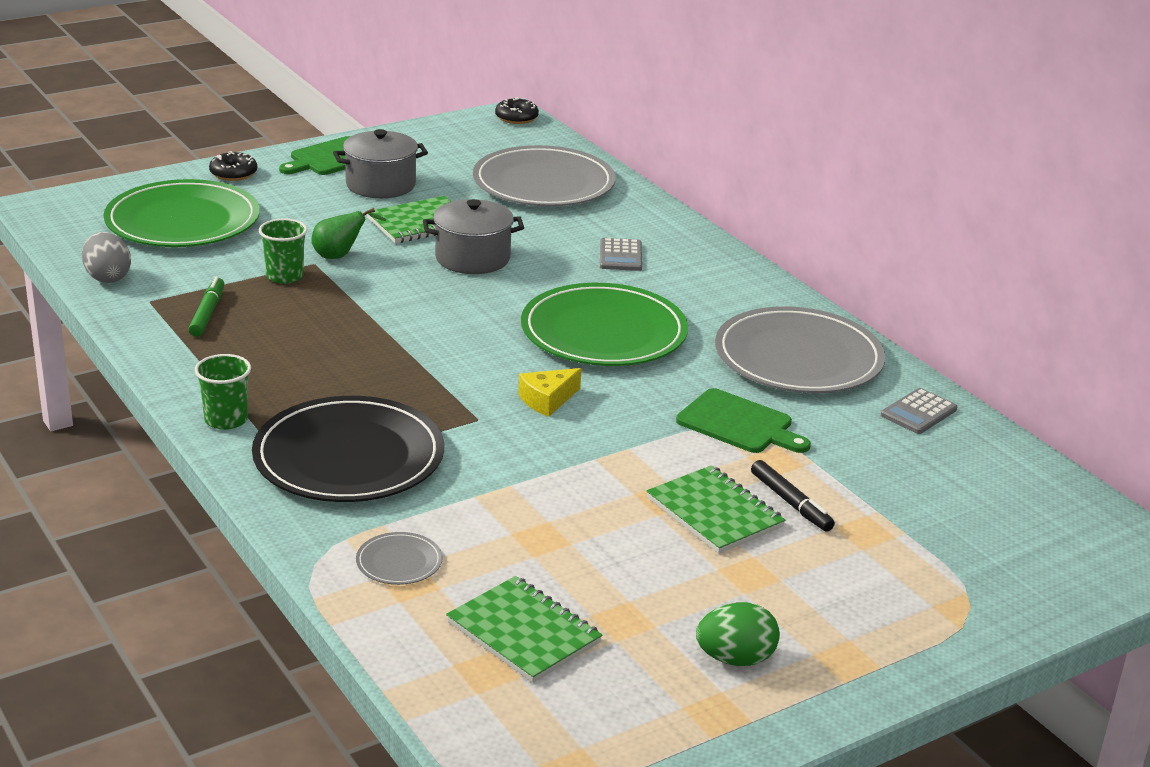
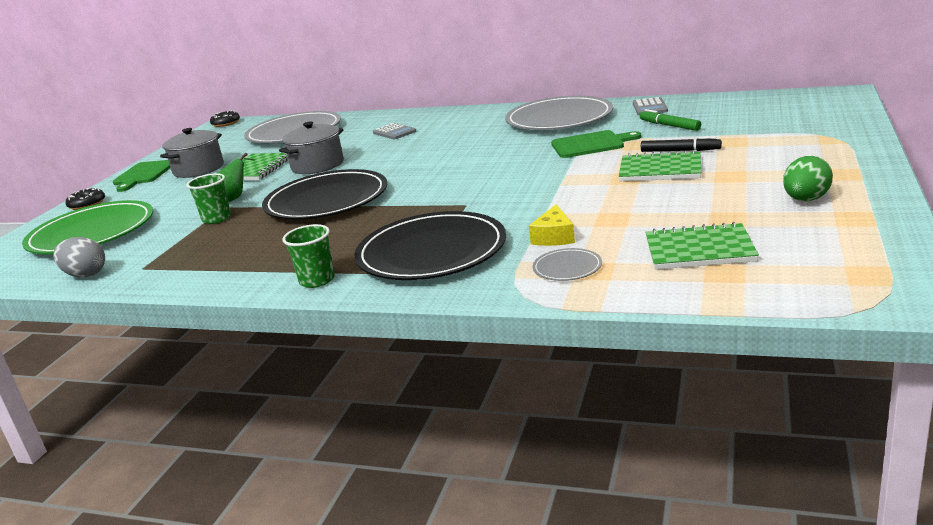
camera: 35 degrees left, 5 degrees down
(207, 313) = (197, 253): green marker -> green marker (669, 126)
(394, 319) = (326, 200): none -> black plate
(547, 400) = (483, 182): yellow cheese -> yellow cheese (554, 237)
(603, 332) = (451, 153): green plate -> none

